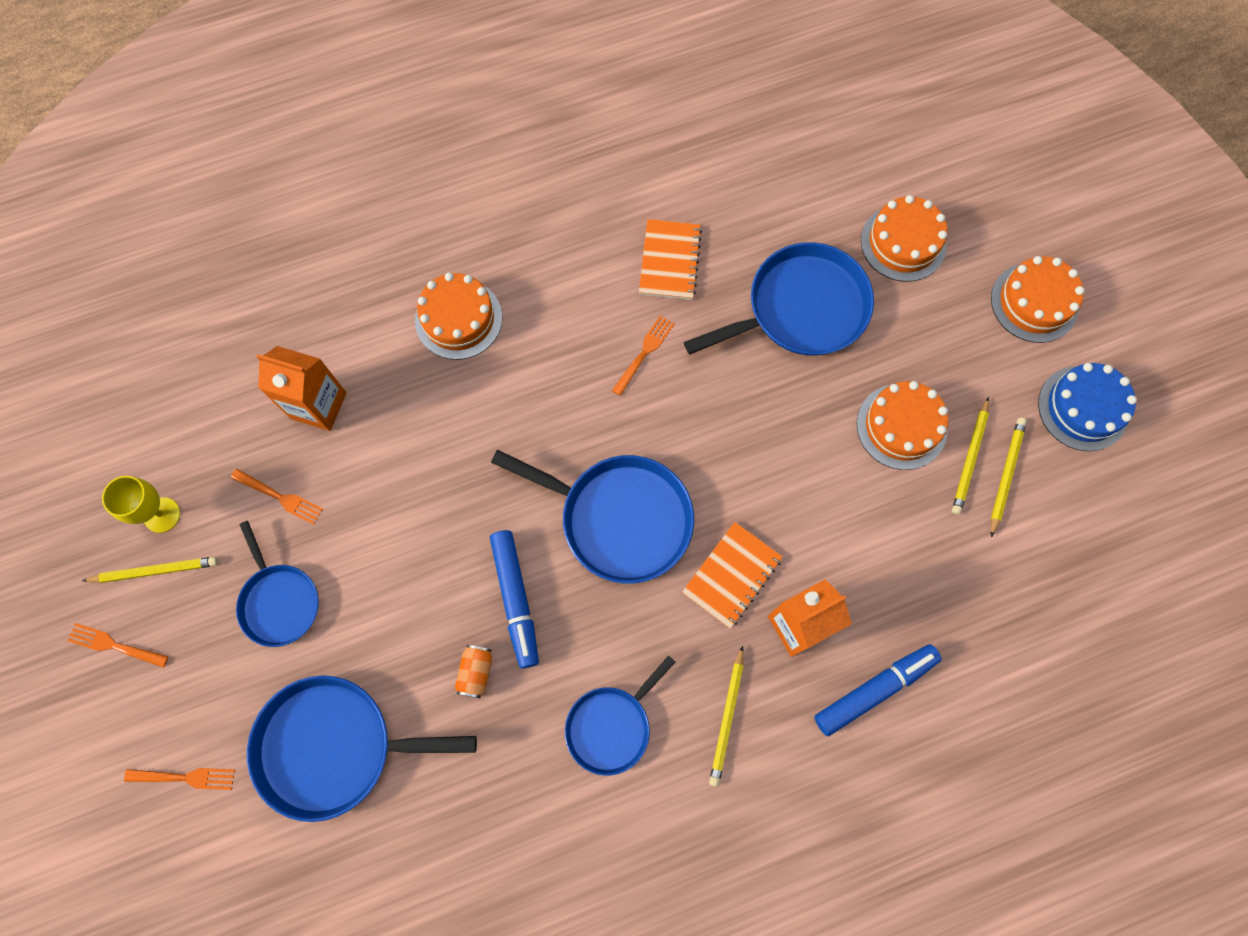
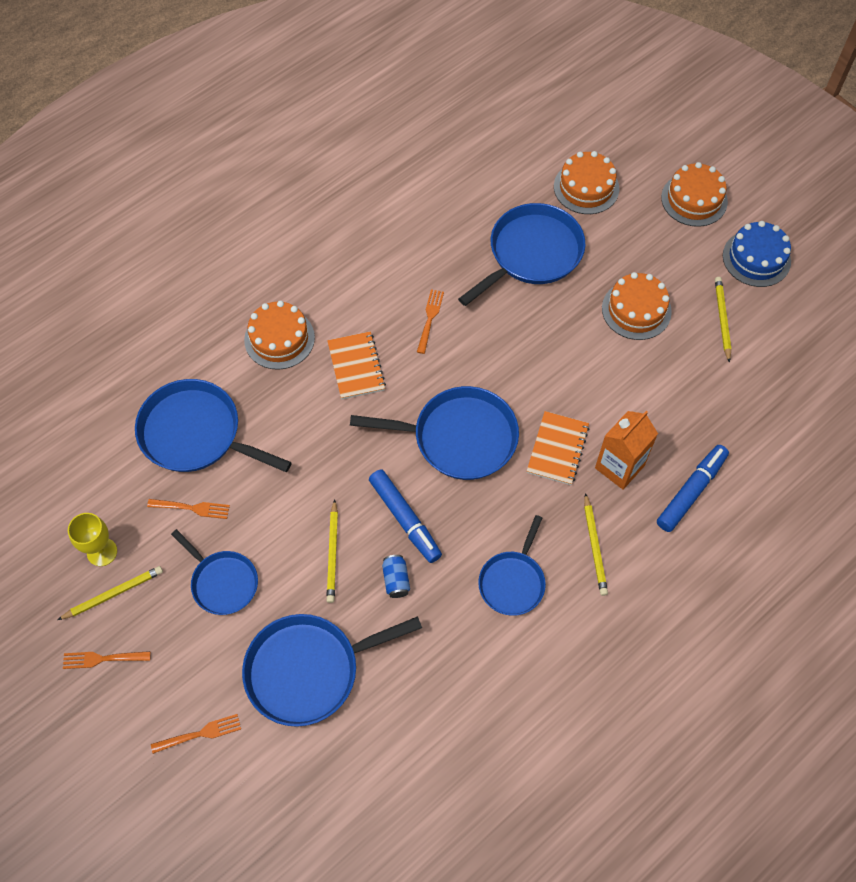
camera: 20 degrees left, 10 degrees down
(318, 405) = (195, 433): orange carton -> blue pan
(476, 672) = (396, 580): orange can -> blue can
(670, 261) = (422, 250): orange notebook -> orange notebook (356, 366)
(970, 458) = (693, 316): yellow pencil -> yellow pencil (332, 553)

